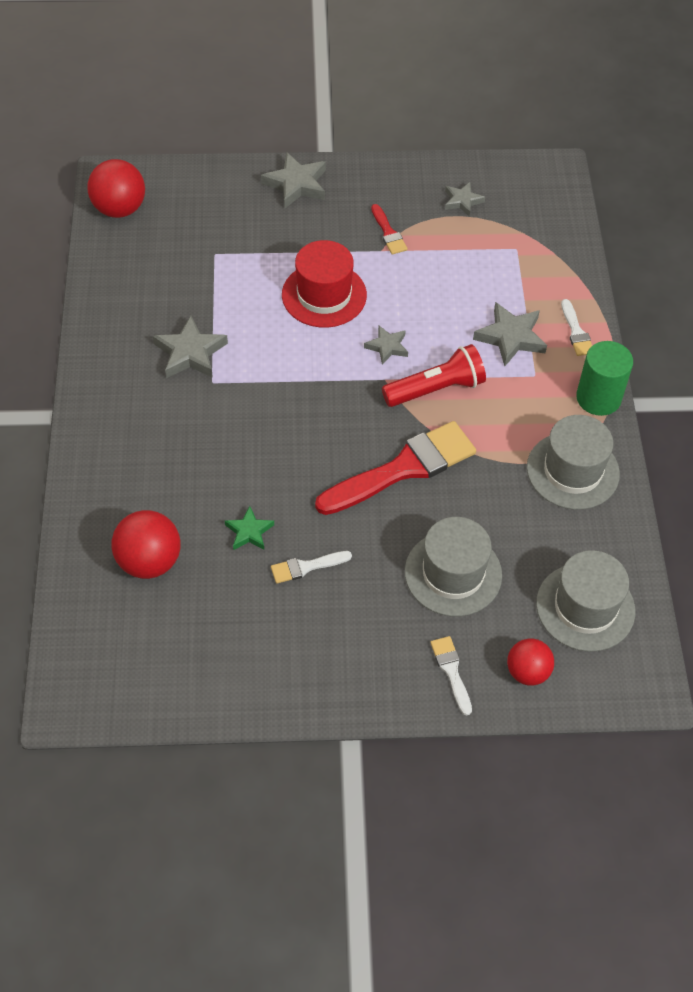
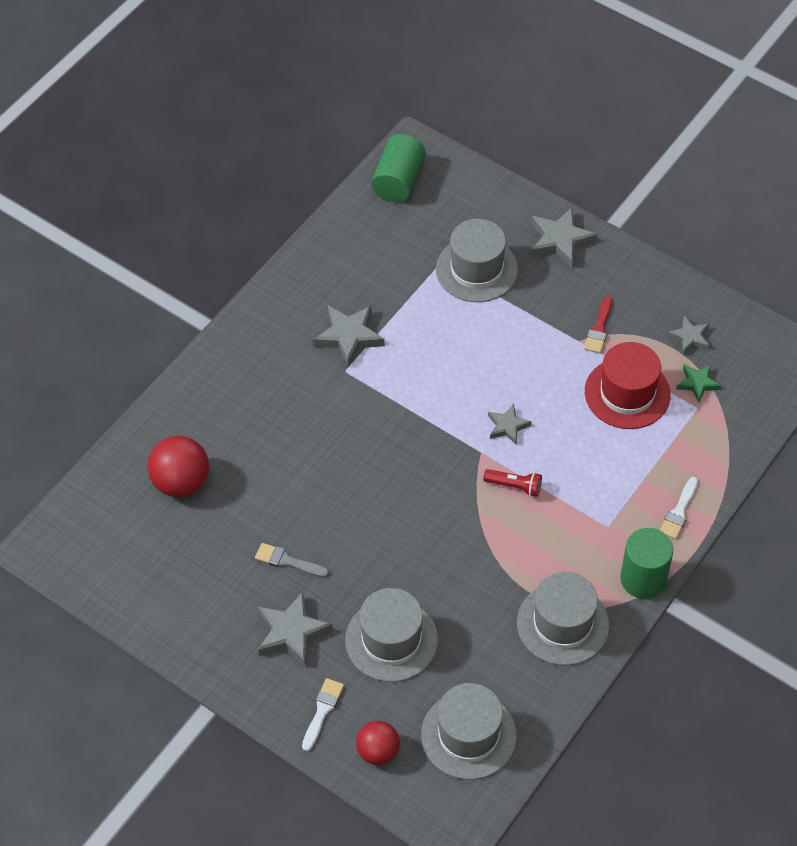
camera: 40 degrees right, 0 degrees up
(120, 209) = (398, 181): red ball -> green cylinder
(249, 242) = (476, 269): none -> grey hat
(249, 532) = (270, 507): green star -> green star (697, 383)
(306, 567) = (287, 561): white brush -> grey brush
(324, 295) = (496, 351): red hat -> red hat (627, 393)
(403, 468) = (429, 533): red brush -> none
(436, 389) = (515, 486): red flashlight -> red flashlight, size x0.57
(510, 337) = (618, 481): grey star -> grey star (291, 632)

